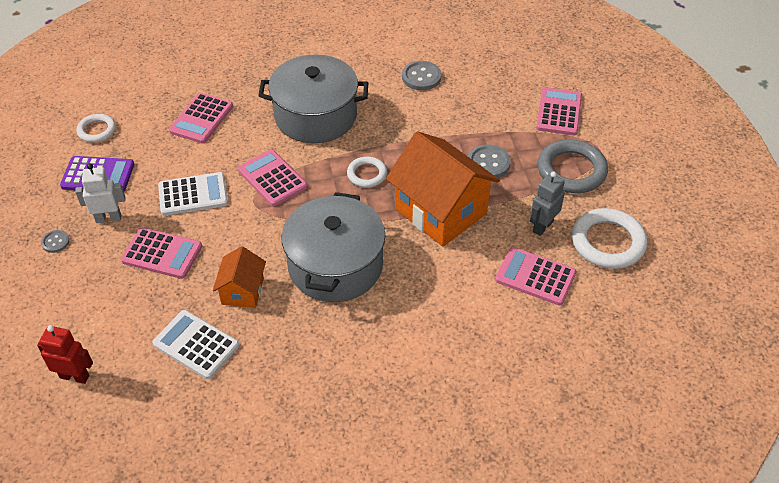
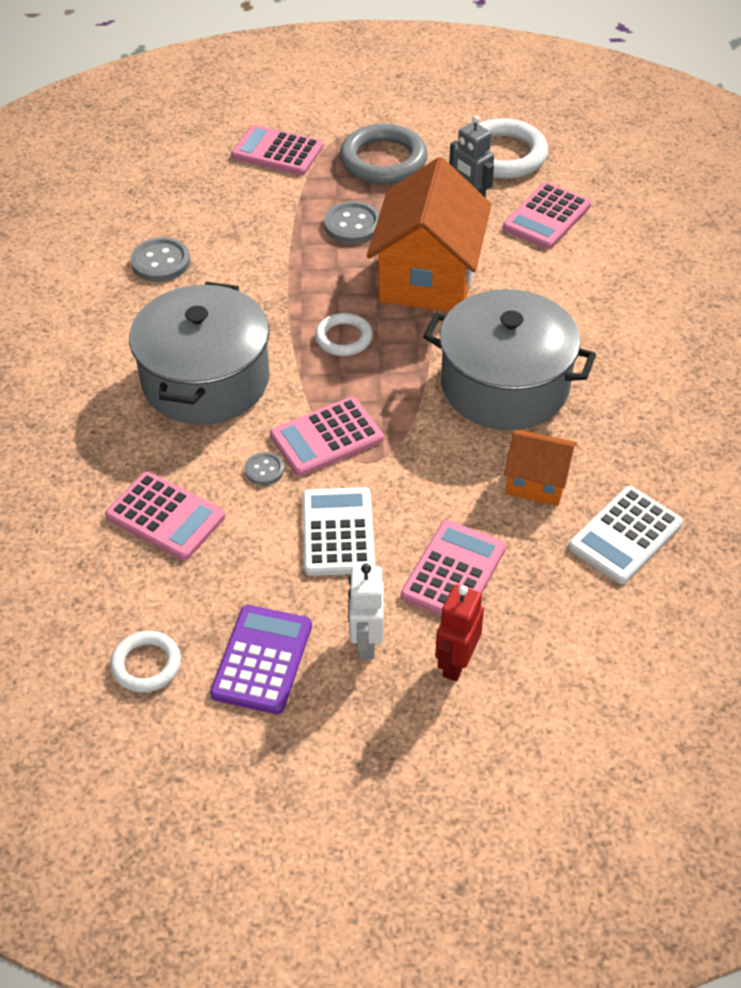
camera: 80 degrees left, 0 degrees up
(55, 242) = (405, 715): grey button -> grey button (264, 470)
(75, 376) = (673, 676): red robot -> red robot (456, 663)
(440, 211) = (428, 278): orange house -> orange house turned 45 degrees counterclockwise

